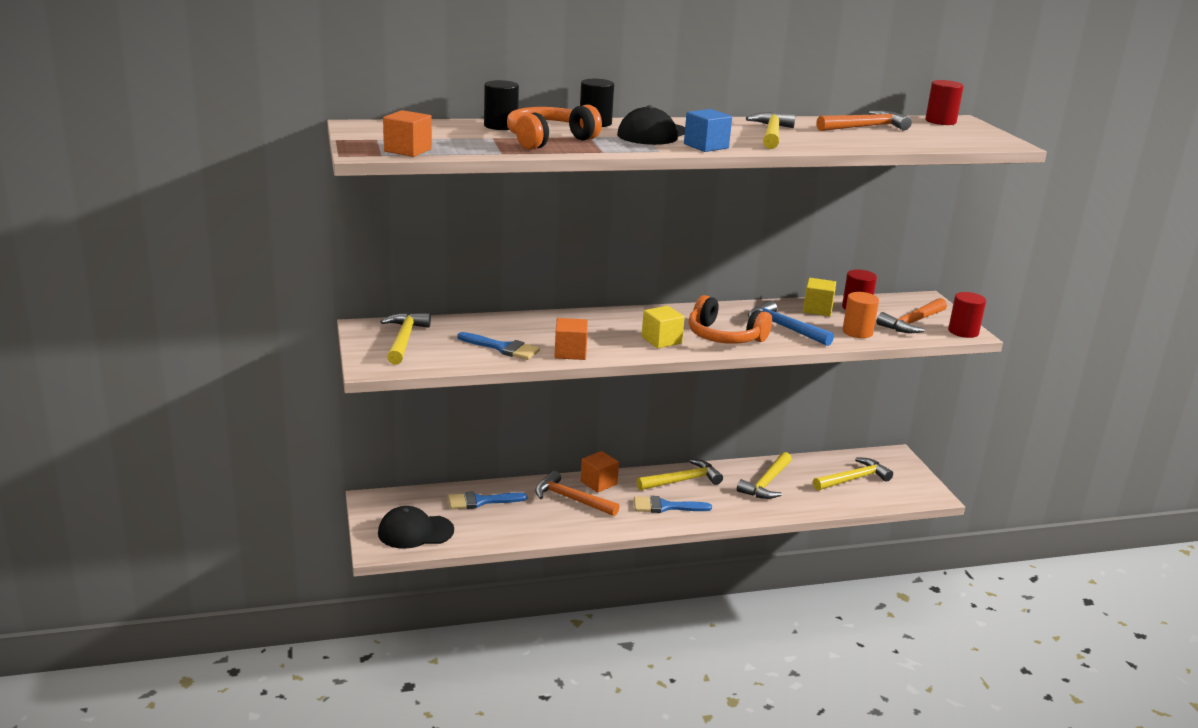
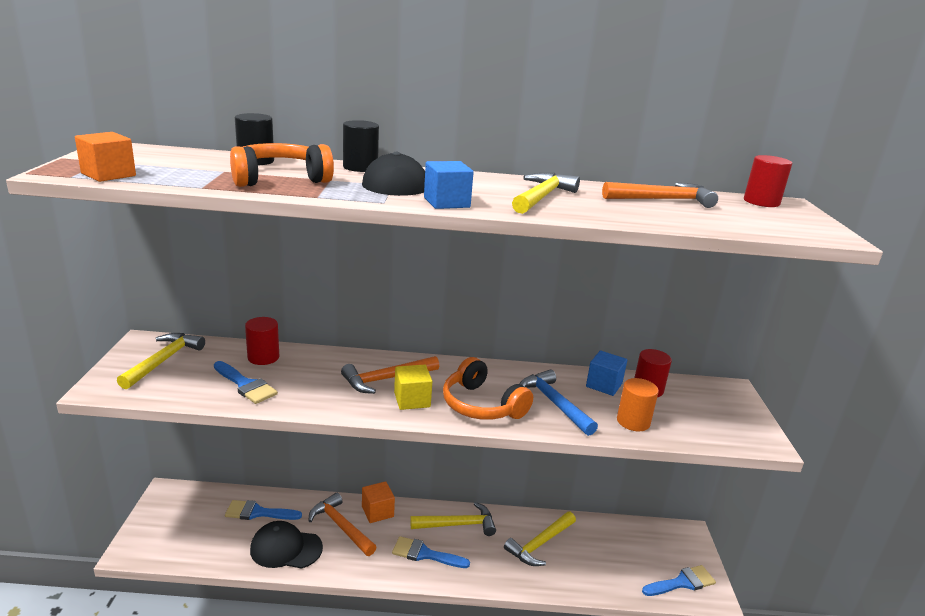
camera: 15 degrees right, 0 degrees up
(415, 532) = (177, 537): black cap -> black cap (286, 548)
(570, 352) = (306, 401): orange cube -> none
(817, 309) = (604, 385): yellow cube -> blue cube
(853, 479) = (632, 556): yellow hammer -> none
(904, 490) = (682, 582): none -> blue brush
(912, 323) = (703, 418): orange hammer -> orange hammer (386, 379)
(963, 331) = (759, 440): red cylinder -> red cylinder (263, 357)

